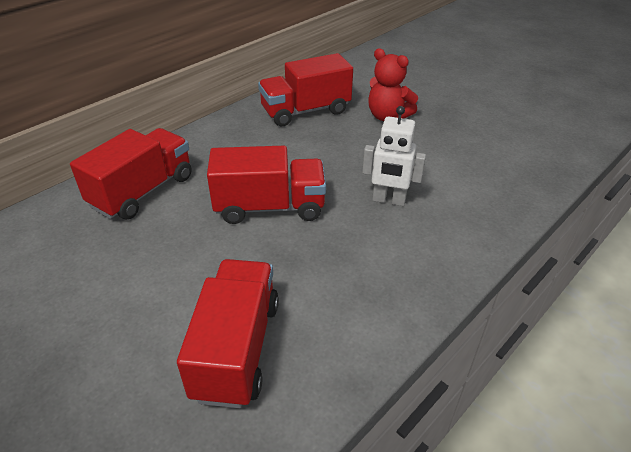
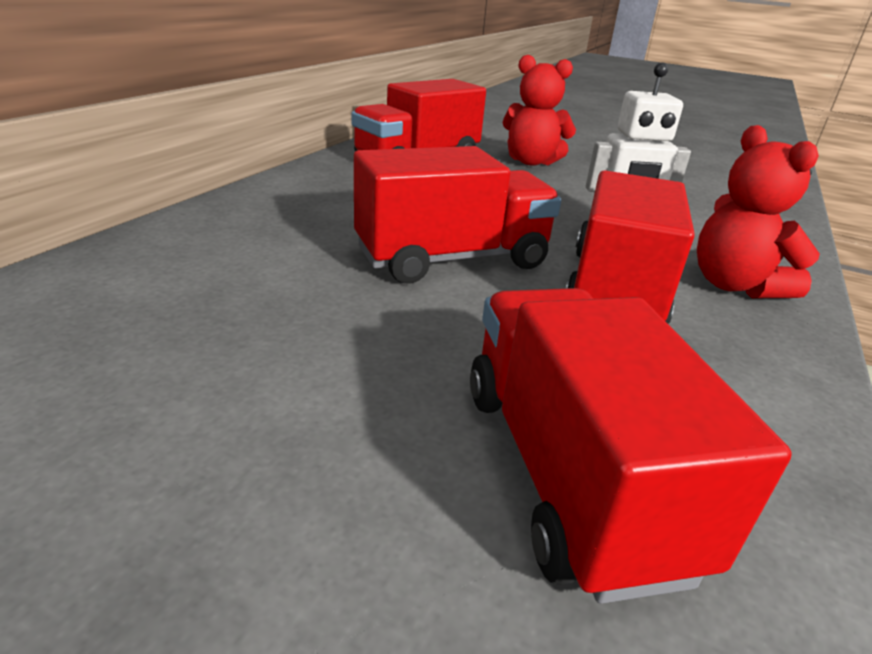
camera: 20 degrees left, 10 degrees down
(143, 191) = (210, 257): red truck -> red truck (614, 291)
(432, 250) = (734, 285): none -> red teddy bear

